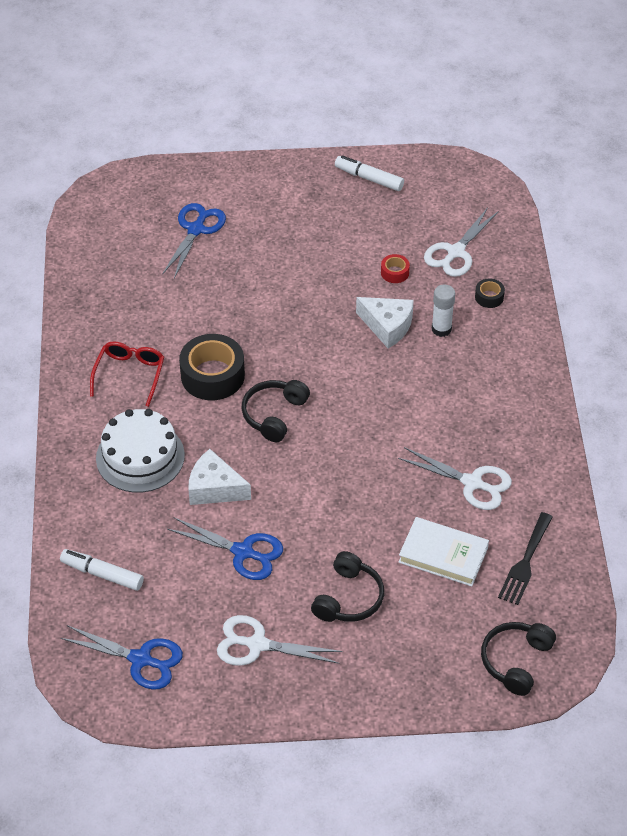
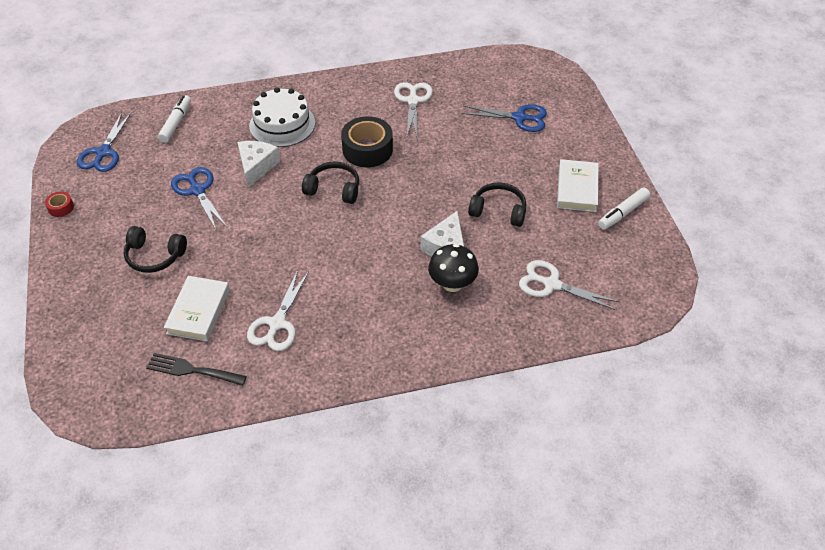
camera: 80 degrees right, 0 degrees up
(130, 374) = (360, 107): red glasses -> none
(243, 552) = (197, 190): blue scissors -> blue scissors turned 135 degrees clockwise
(257, 644) = (113, 210): white scissors -> white scissors (413, 101)
(324, 205) = (577, 189): none -> white book
(369, 178) = (623, 213): white marker -> white marker turned 150 degrees counterclockwise
(395, 272) = (511, 244): red tape -> red tape (61, 207)
(441, 329) = (452, 284): white glue stick -> black mushroom
(489, 297) = (502, 315): black tape -> none
(515, 661) = (88, 372): black headphones -> black headphones (498, 210)

